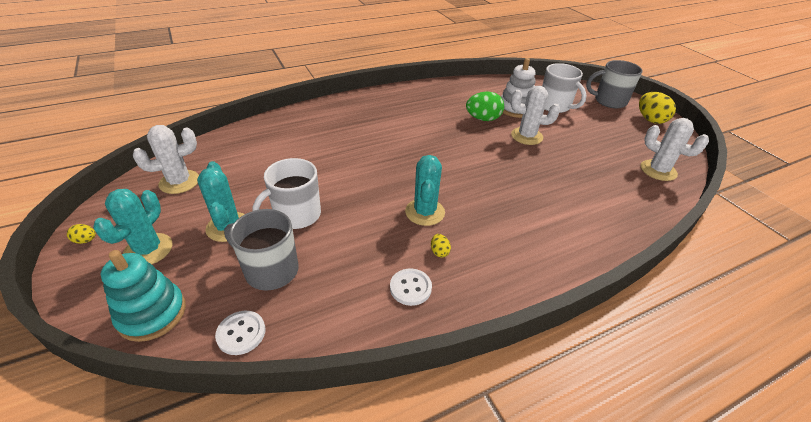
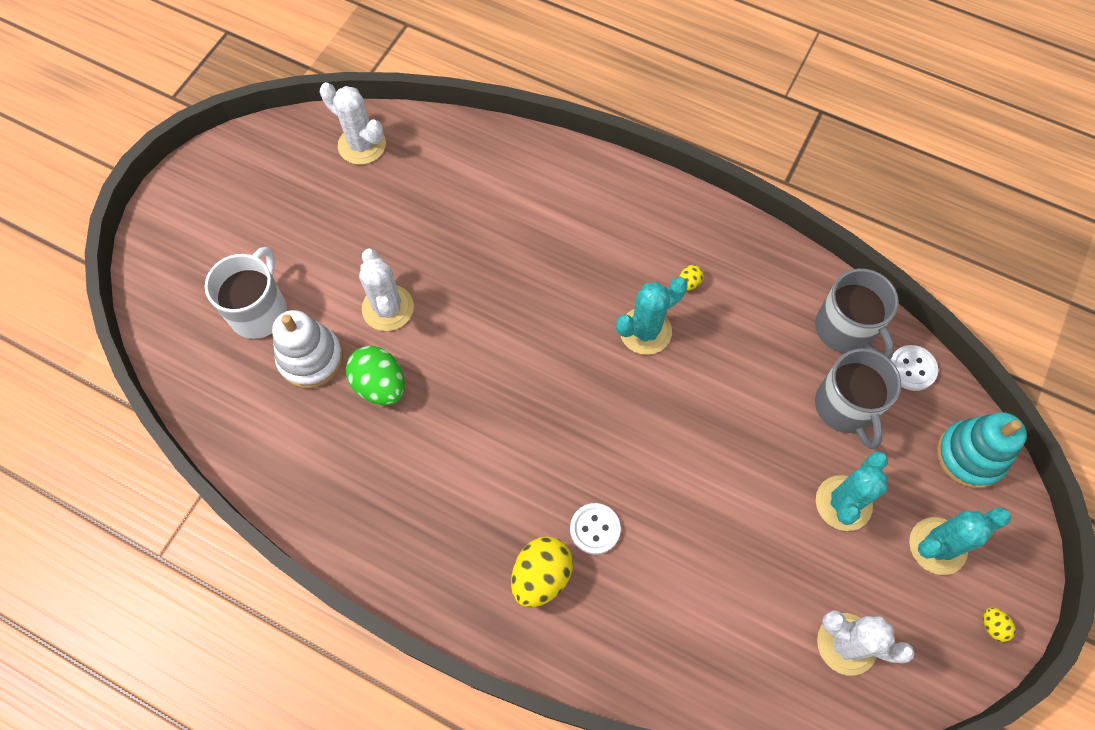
camera: 125 degrees left, 25 degrees up
(296, 215) = (766, 452): white mug -> none
(410, 288) = (751, 279): white button -> white button (595, 529)
(609, 101) = (185, 248): grey mug -> grey mug (845, 329)
(650, 119) = (215, 183): yellow egg -> yellow egg (541, 576)
(658, 170) = (362, 145): white cactus -> white cactus turned 60 degrees counterclockwise

